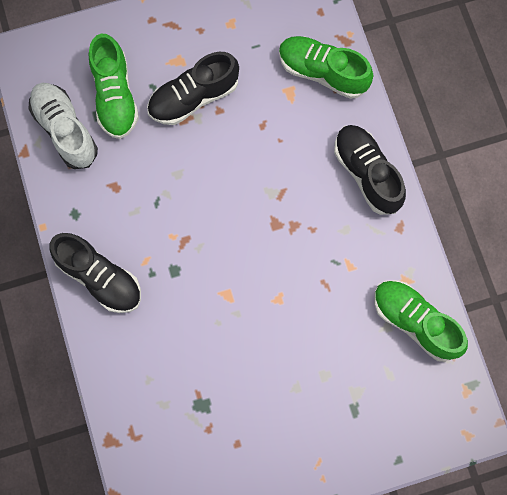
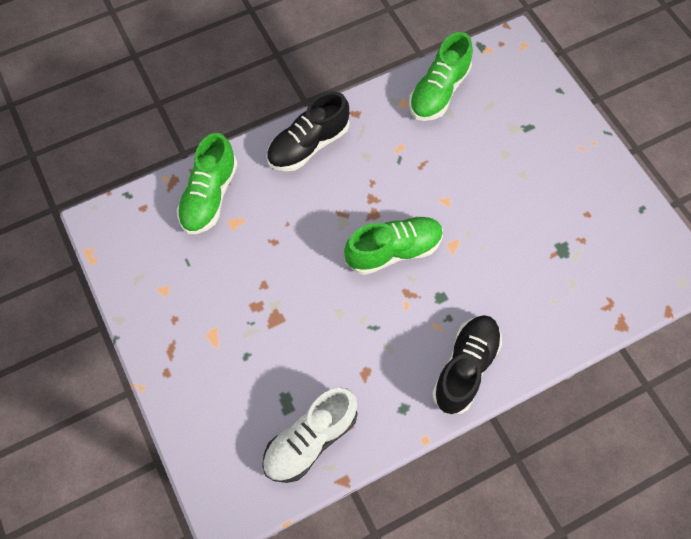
camera: 100 degrees left, 10 degrees down
(115, 96) = (262, 393): green shoe -> green shoe (393, 251)
(193, 97) = (253, 312): black shoe -> none

